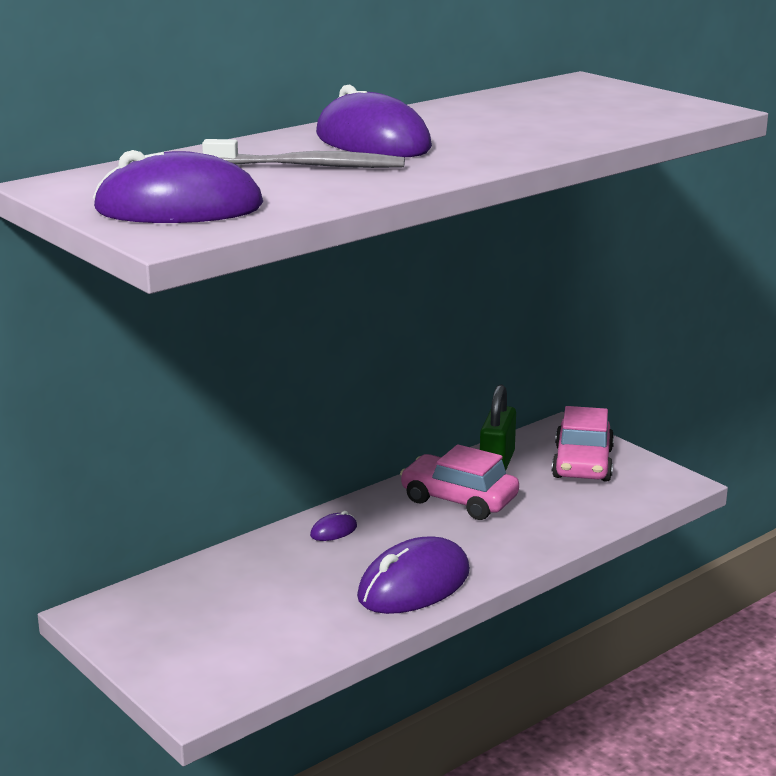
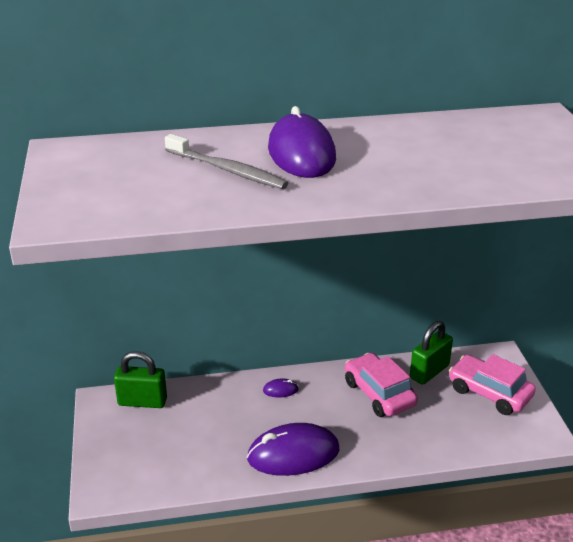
camera: 30 degrees right, 10 degrees up
(156, 596) = (142, 402): none -> green padlock
(179, 208) = (95, 194): purple mouse -> none
(582, 463) = (489, 393): pink car -> pink car turned 90 degrees clockwise

